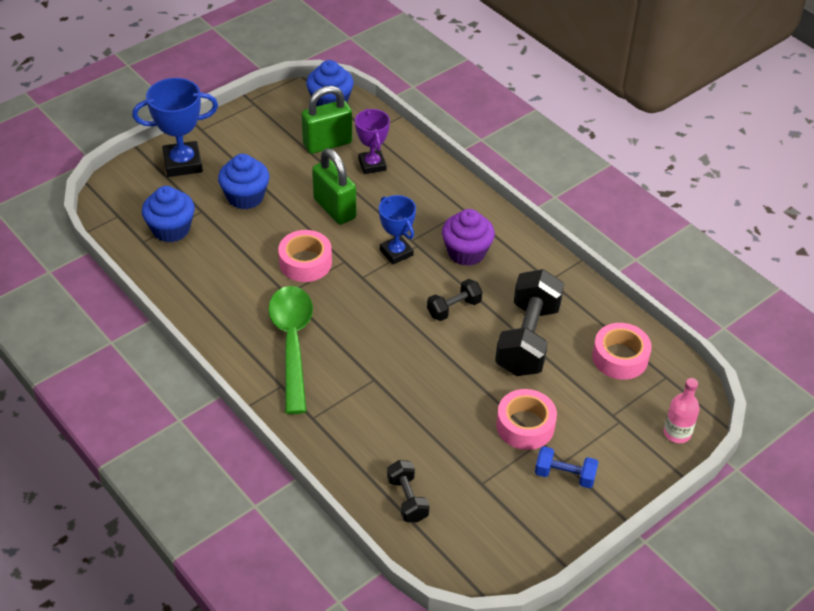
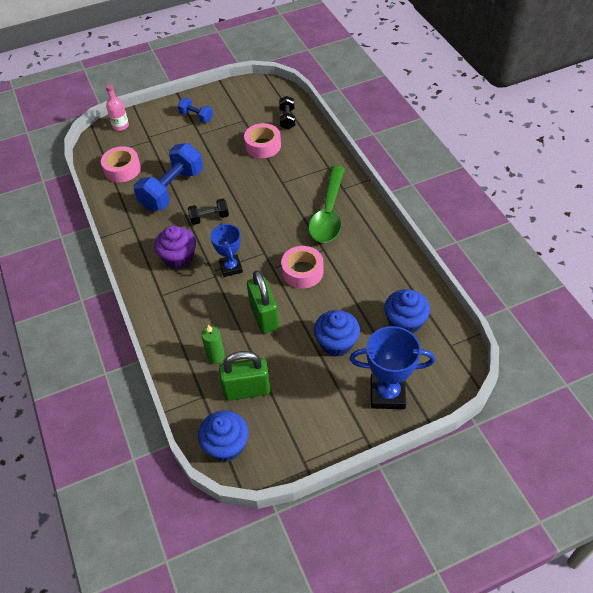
camera: 160 degrees left, 5 degrees up
(372, 165) = (216, 356): purple trophy -> green candle
(525, 426) = (203, 143): pink tape -> pink tape (263, 146)
(527, 339) = (172, 190): black dumbbell -> blue dumbbell

